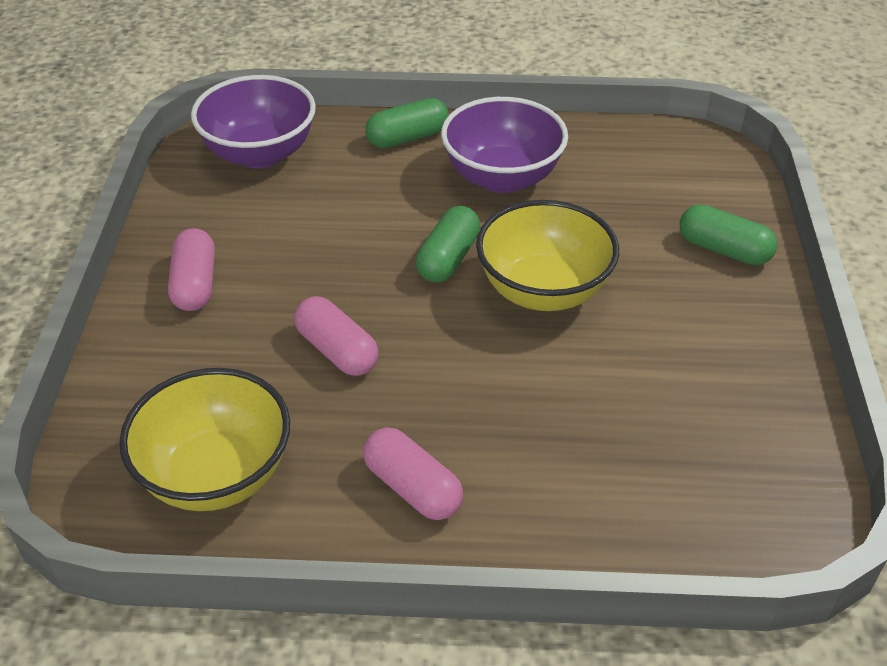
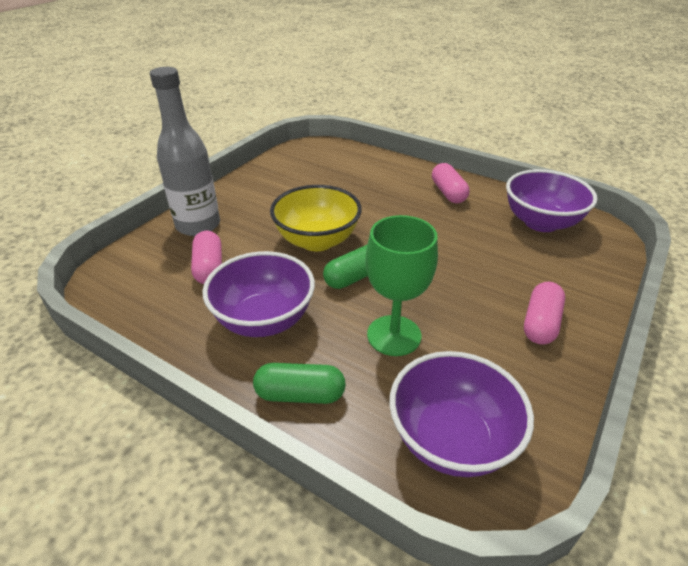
camera: 150 degrees left, 5 degrees down
(216, 475) = (541, 222): yellow bowl -> purple bowl
(337, 350) = (456, 252): pink capsule -> pink capsule (209, 268)
(356, 211) = (394, 335): none -> green goblet
(723, 250) = (198, 225): green capsule -> grey bottle

